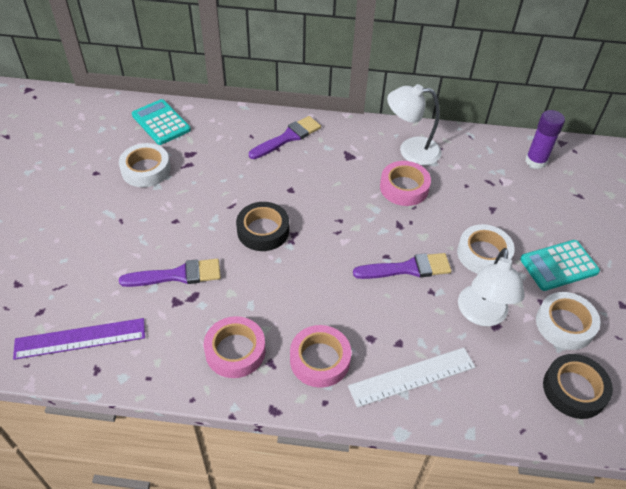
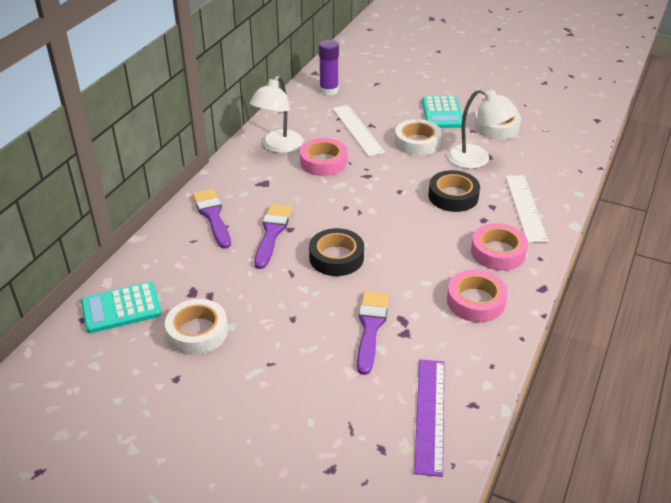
camera: 70 degrees left, 10 degrees down
(407, 268) = (417, 183): purple brush -> purple brush (272, 233)
(476, 200) = (357, 130): none -> white ruler
(574, 389) = (551, 140): black tape -> black tape (453, 196)

